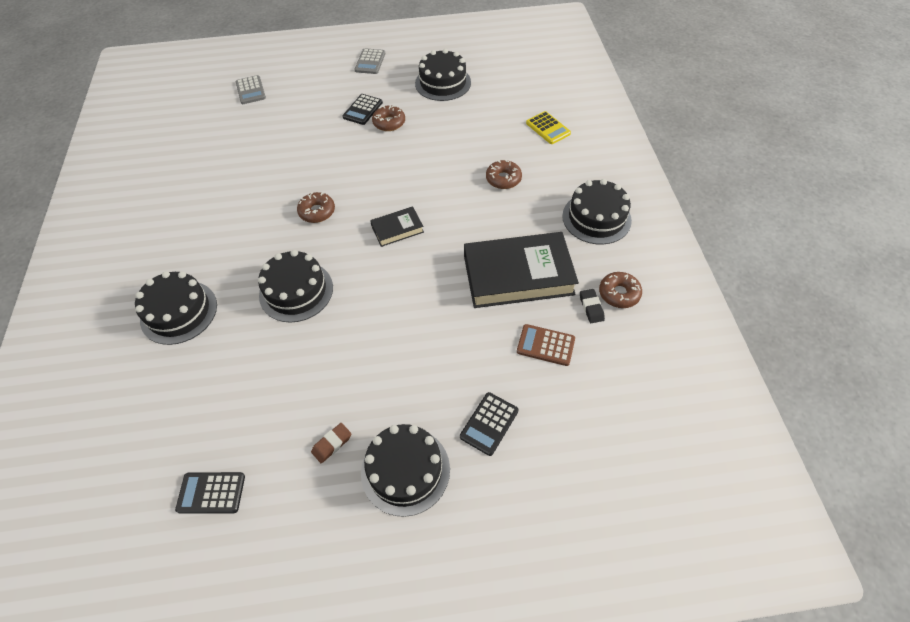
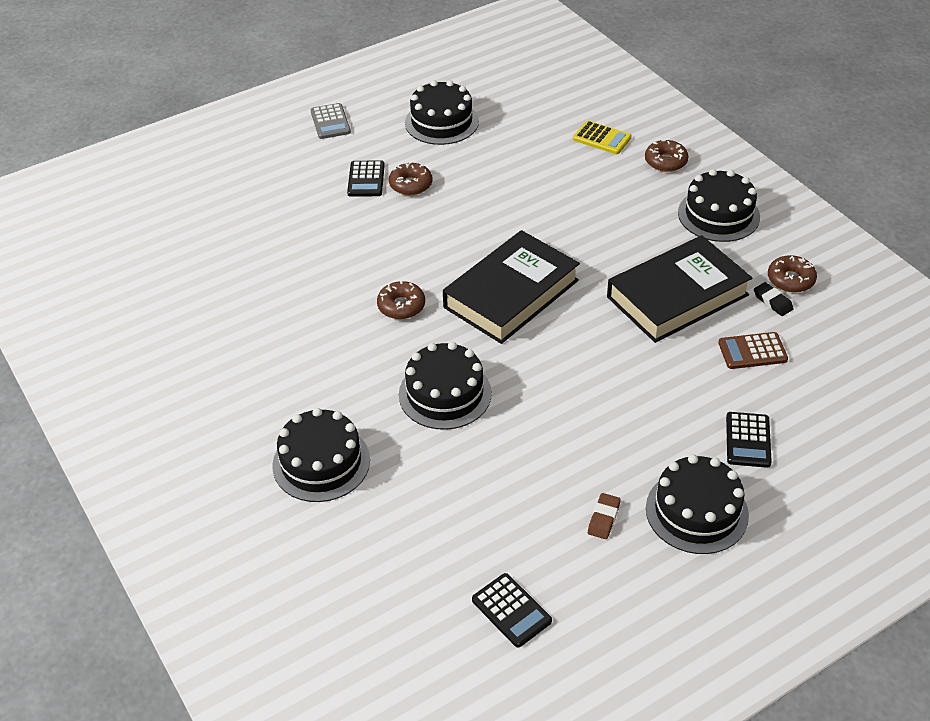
camera: 25 degrees left, 10 degrees down
(211, 493) = (511, 610): black calculator -> black calculator turned 105 degrees counterclockwise
(250, 90) = (198, 197): grey calculator -> none
(397, 229) = (511, 294): black book -> black book, size x2.08
(503, 179) = (591, 206): brown donut -> brown donut (665, 161)

